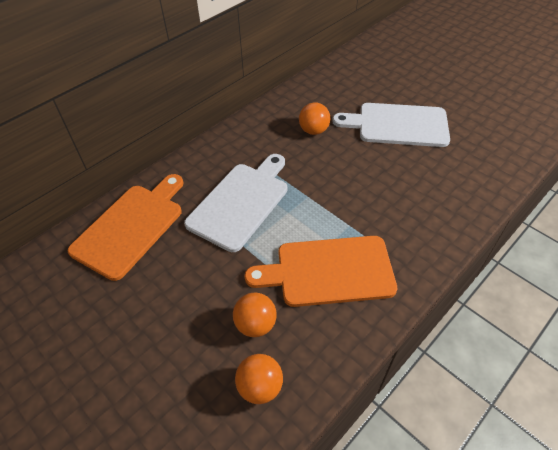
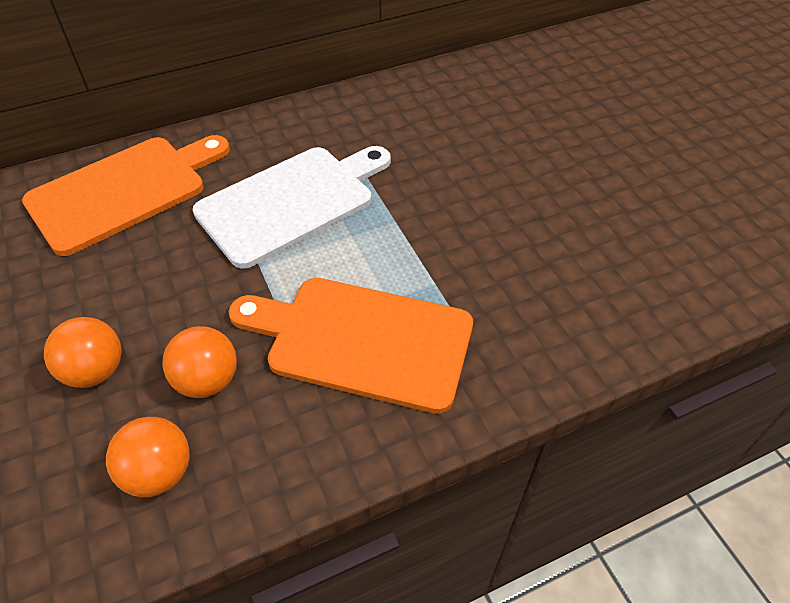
camera: 20 degrees right, 0 degrees up
(313, 131) = (461, 130): orange ball -> orange ball (95, 371)
(398, 125) = (602, 156): white cutting board -> none

